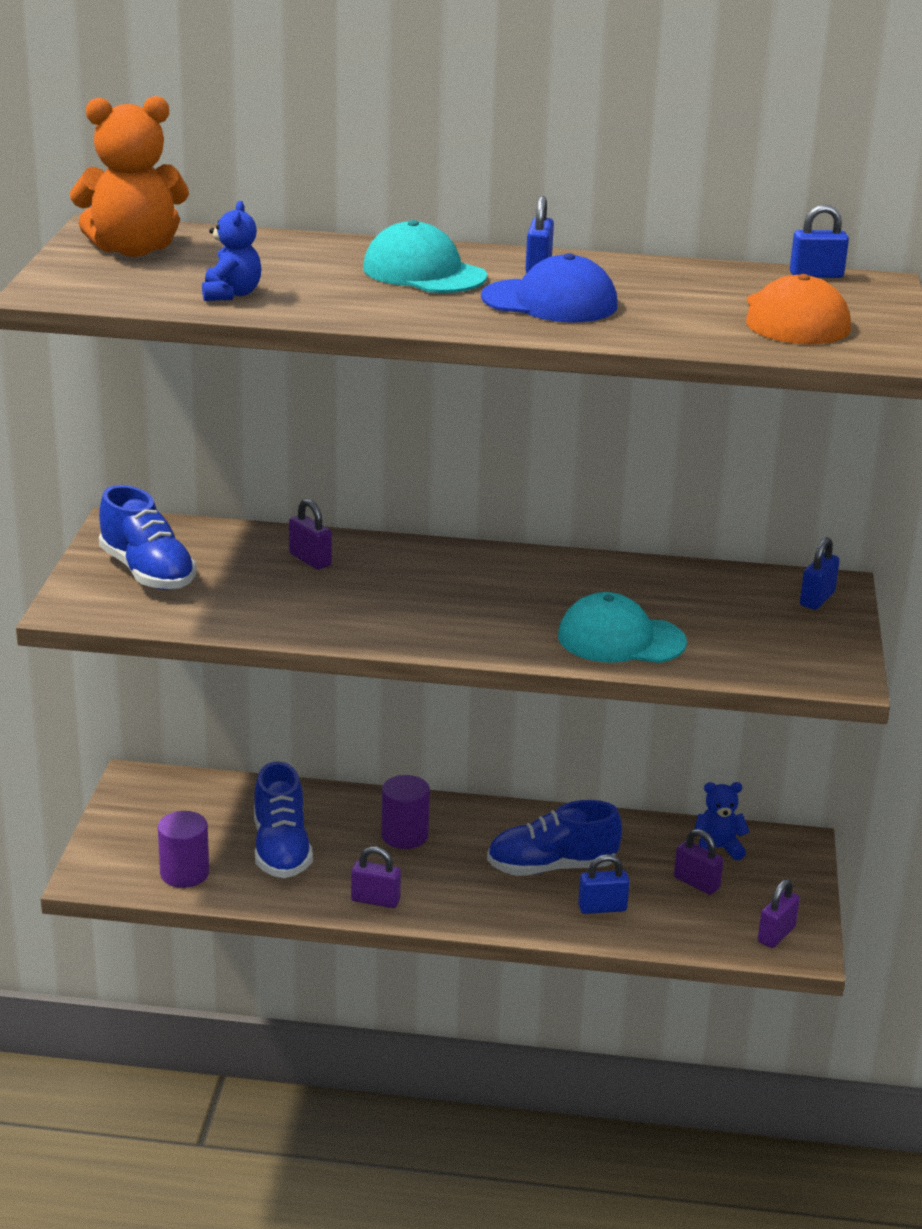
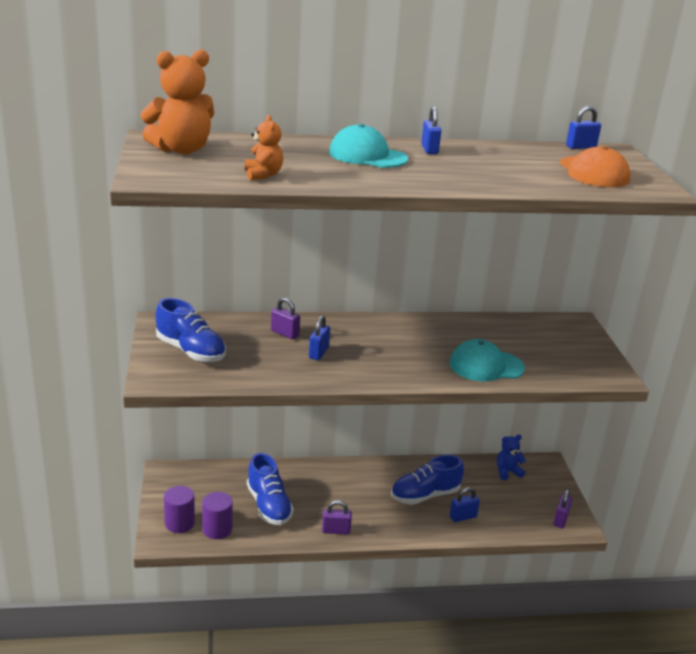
camera: 15 degrees left, 0 degrees up
(231, 294) = (263, 175): blue teddy bear -> orange teddy bear
(404, 835) = (336, 487): purple cylinder -> purple cylinder (179, 523)
(550, 302) = (453, 170): blue cap -> none
(696, 883) = (505, 494): purple padlock -> none
(817, 599) = (574, 330): blue padlock -> blue padlock (318, 353)

